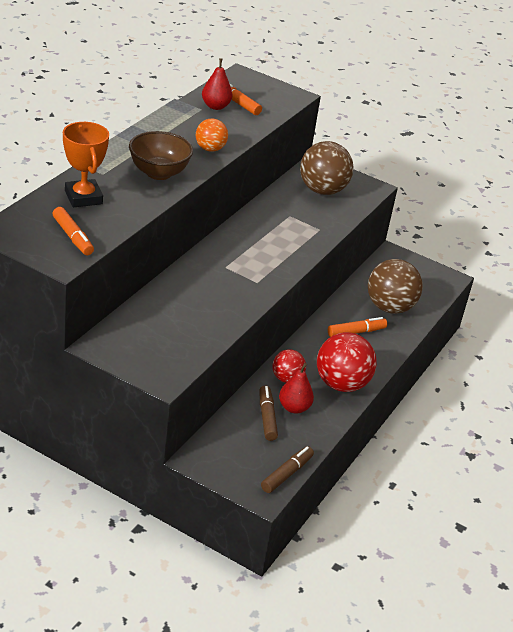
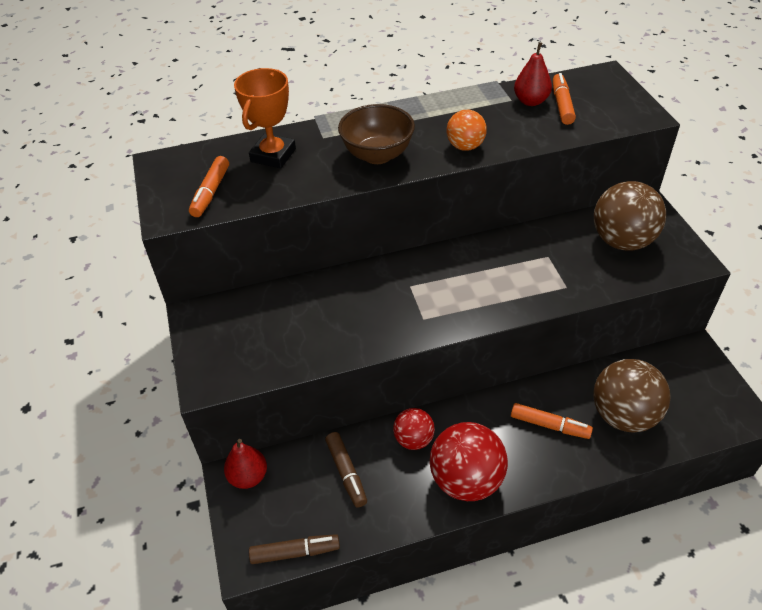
camera: 50 degrees right, 10 degrees up
(267, 417) = (346, 473): brown marker -> brown marker turned 120 degrees clockwise
(294, 408) = (385, 478): red pear -> red pear (248, 477)

